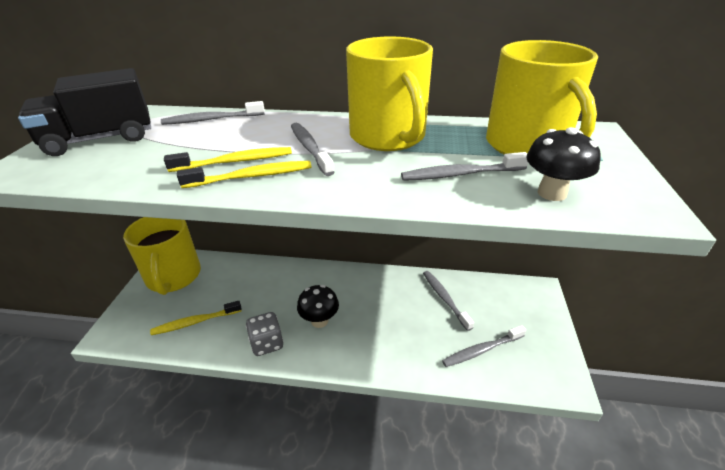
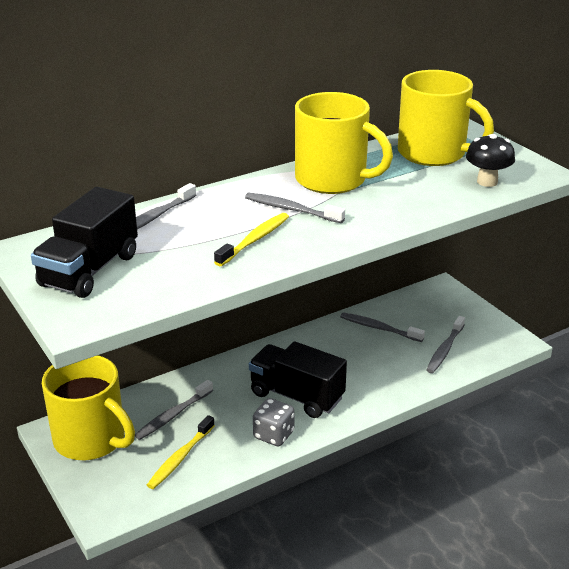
camera: 40 degrees left, 5 degrees down
(251, 176) = (289, 244): yellow toothbrush -> none
(319, 321) = (296, 396): black mushroom -> black truck
(460, 174) = (422, 189): grey toothbrush -> grey toothbrush (173, 415)

